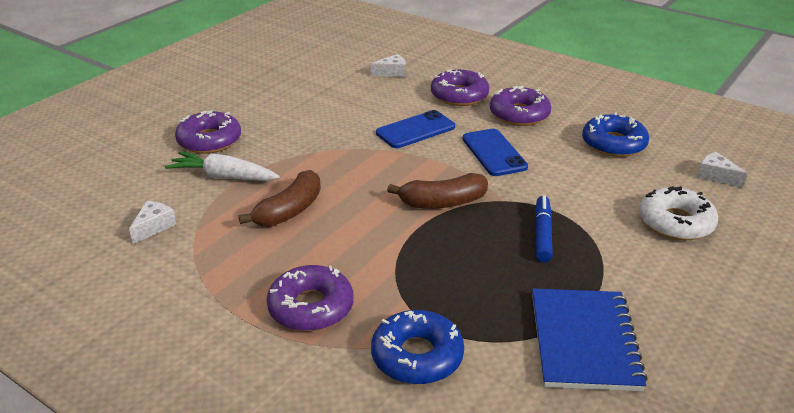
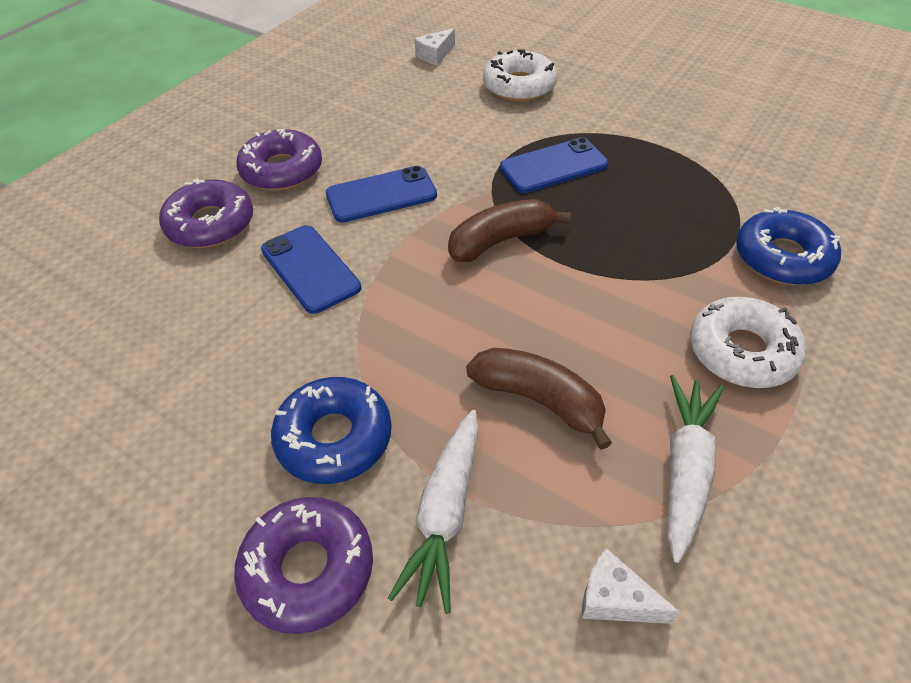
camera: 90 degrees left, 15 degrees up
(220, 263) = (685, 469): none -> white carrot
(311, 307) = (742, 351): purple donut -> white donut
(392, 72) = (99, 303): white cheese -> none
(442, 202) = (501, 240): brown banana -> brown banana turned 105 degrees counterclockwise
(542, 234) = (553, 166): blue marker -> blue phone
(584, 341) = (714, 153): blue notebook -> none
(613, 144) = (367, 106): blue donut -> blue donut (334, 438)

